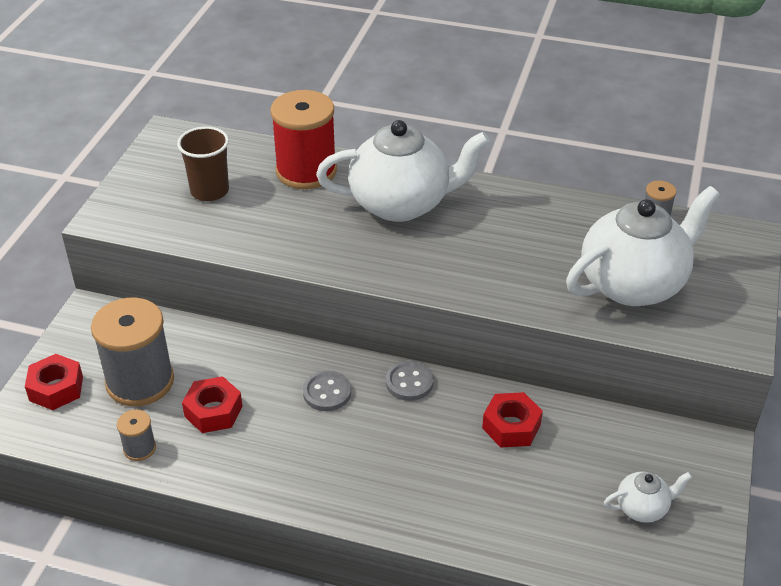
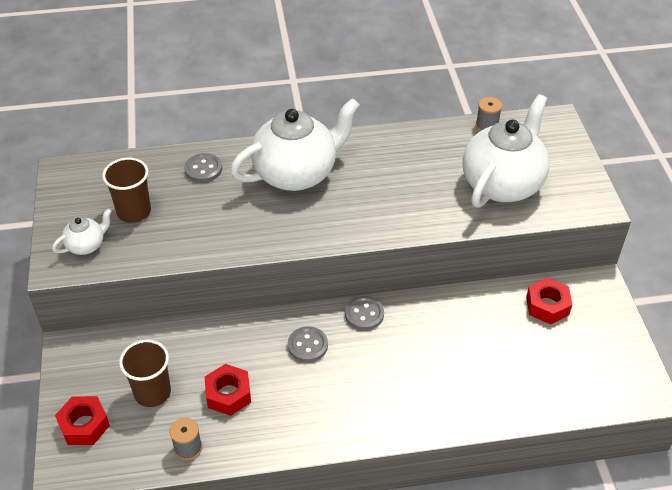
camera: 25 degrees left, 5 degrees up
(140, 382) = (152, 392): grey spool -> brown cup
(306, 171) = (203, 169): red spool -> grey button
(511, 426) = (457, 321): red nut -> red nut (547, 306)
(642, 508) = (578, 348): white teapot -> white teapot (86, 245)

